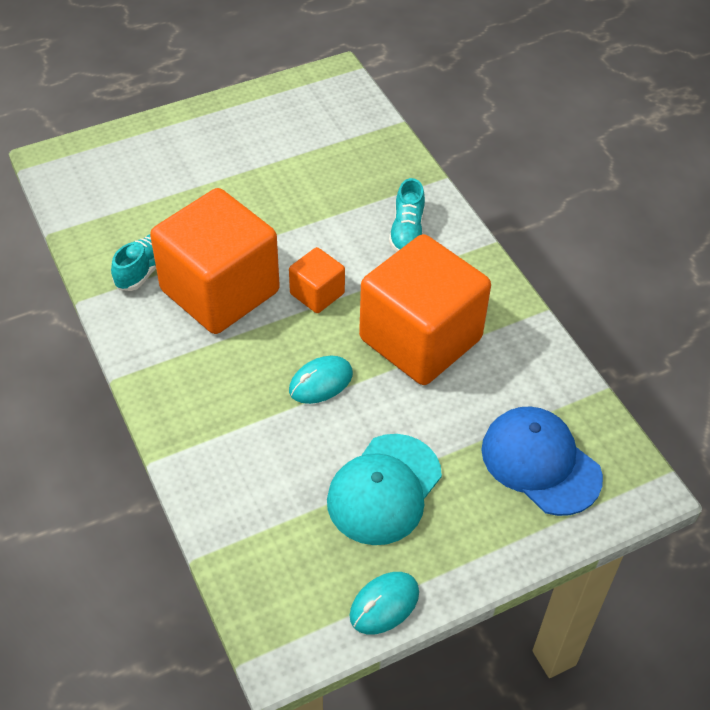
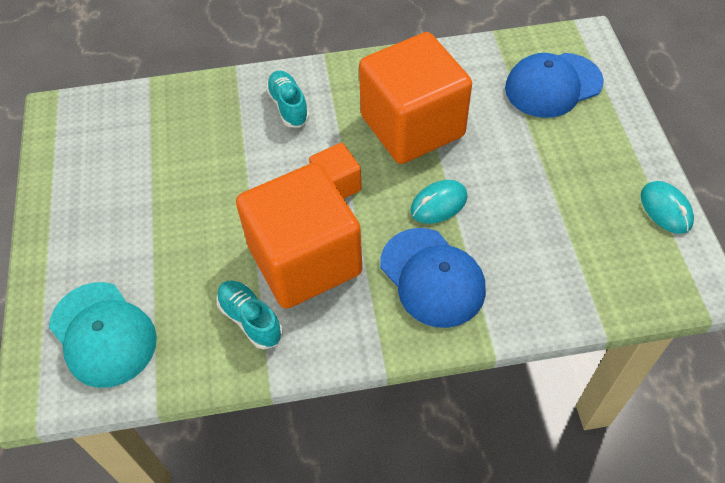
camera: 70 degrees left, 5 degrees up
(226, 394) = (432, 277): none -> blue cap
(321, 382) = (438, 204): turquoise mouse -> turquoise mouse turned 75 degrees clockwise
(384, 489) = (559, 185): turquoise cap -> turquoise cap (103, 334)
(407, 232) = (288, 106): turquoise shoe -> turquoise shoe turned 135 degrees counterclockwise

